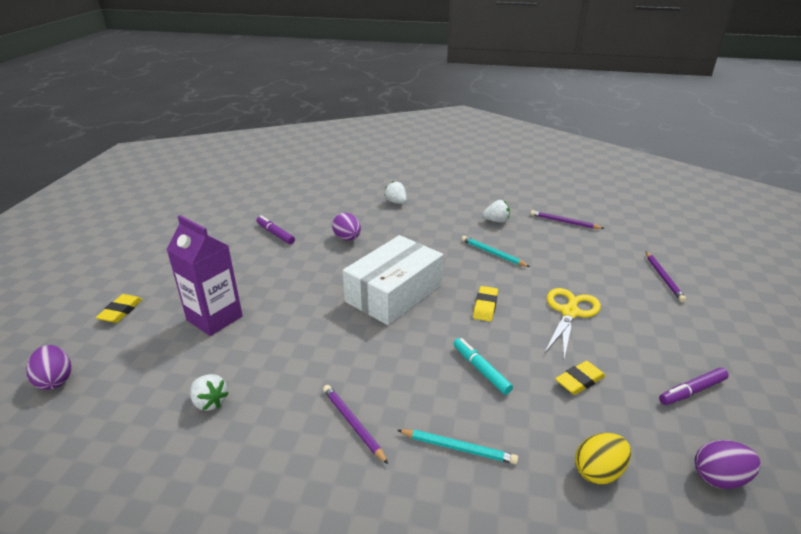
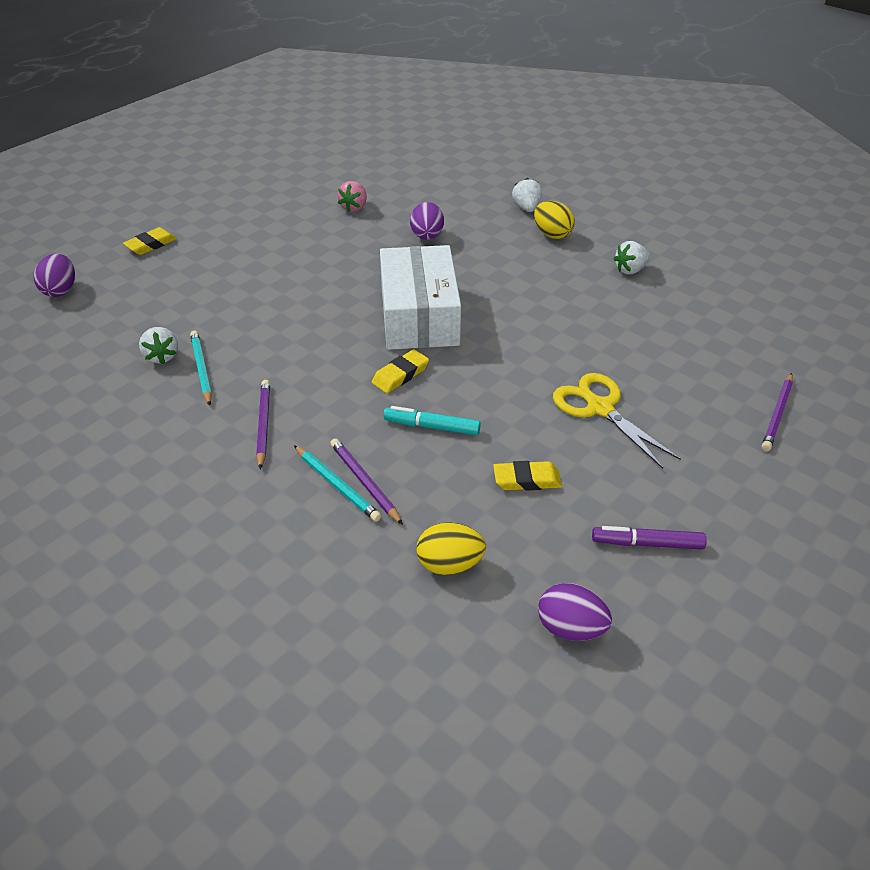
camera: 30 degrees right, 10 degrees up
(214, 318) = (224, 280): purple carton -> none
(275, 234) = (354, 207): purple marker -> pink strawberry
(394, 293) = (419, 315): white box -> white box turned 75 degrees counterclockwise
(428, 213) = (552, 234): none -> yellow egg
(480, 370) = (432, 427): turquoise marker -> turquoise marker turned 75 degrees counterclockwise
(485, 306) = (506, 365): yellow eraser -> yellow eraser (400, 375)
(493, 253) = (581, 309): turquoise pencil -> turquoise pencil (201, 369)
(496, 221) = (630, 270): white strawberry -> white strawberry turned 120 degrees clockwise
(564, 222) = (723, 300): purple pencil -> purple pencil (365, 482)
(569, 312) = (599, 408): yellow scissors -> yellow scissors turned 90 degrees counterclockwise

